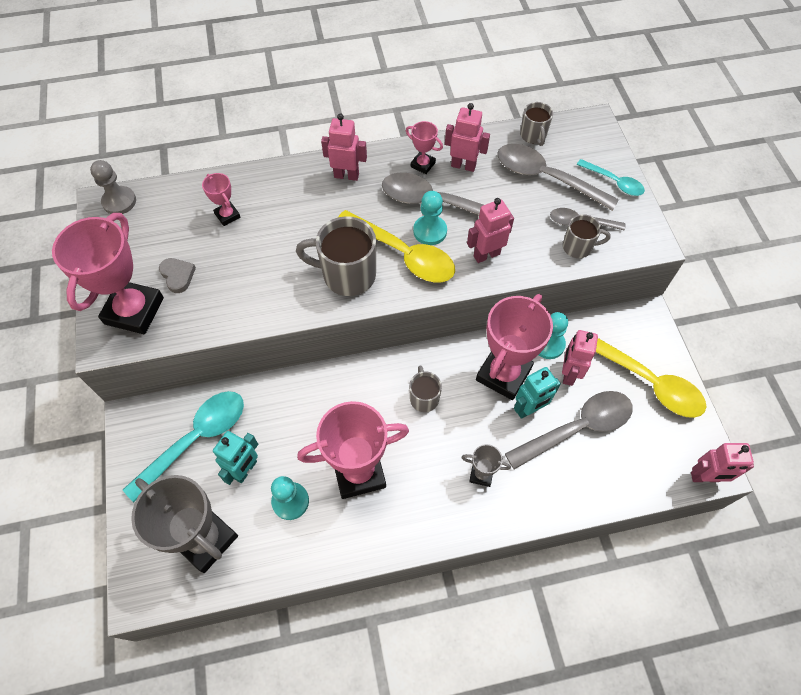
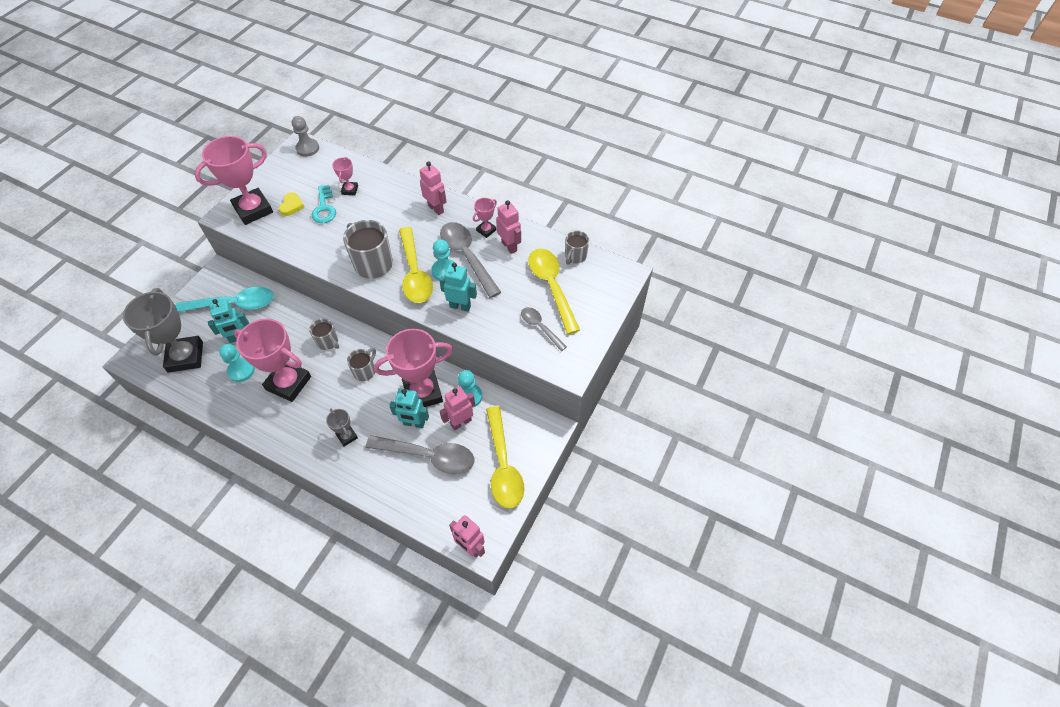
camera: 40 degrees right, 5 degrees down
(178, 276) = (291, 206): grey heart -> yellow heart
(220, 253) = (324, 208): none -> turquoise key
(423, 164) = (486, 230): pink trophy -> pink trophy turned 60 degrees clockwise
(486, 255) = (460, 306): pink robot -> turquoise robot
(545, 178) = (551, 286): grey spoon -> yellow spoon
(578, 247) = (520, 340): grey mug -> grey mug (328, 342)
(614, 182) = (593, 318): turquoise spoon -> none

